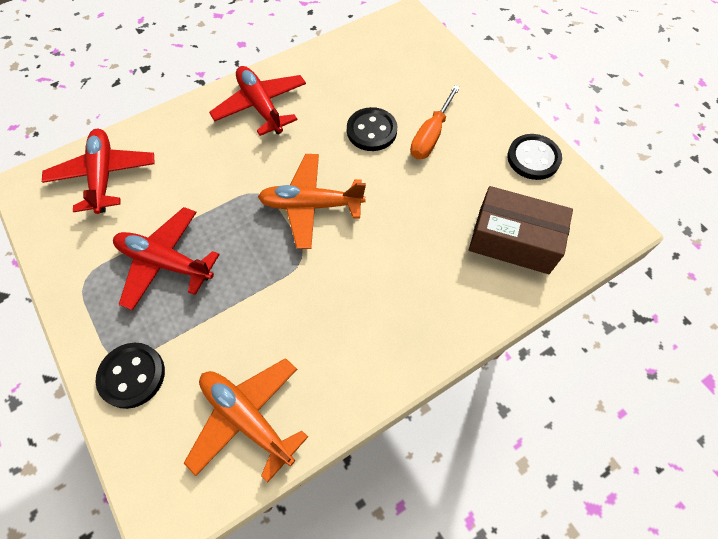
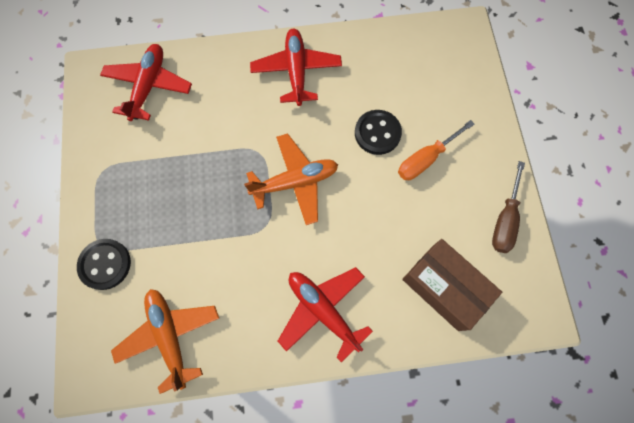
camera: 25 degrees right, 10 degrees up
(165, 262) = (164, 183): red plane -> red plane (323, 310)
(311, 205) = (295, 182): orange plane -> orange plane turned 135 degrees clockwise
(533, 158) = (505, 219): black button -> brown screwdriver

